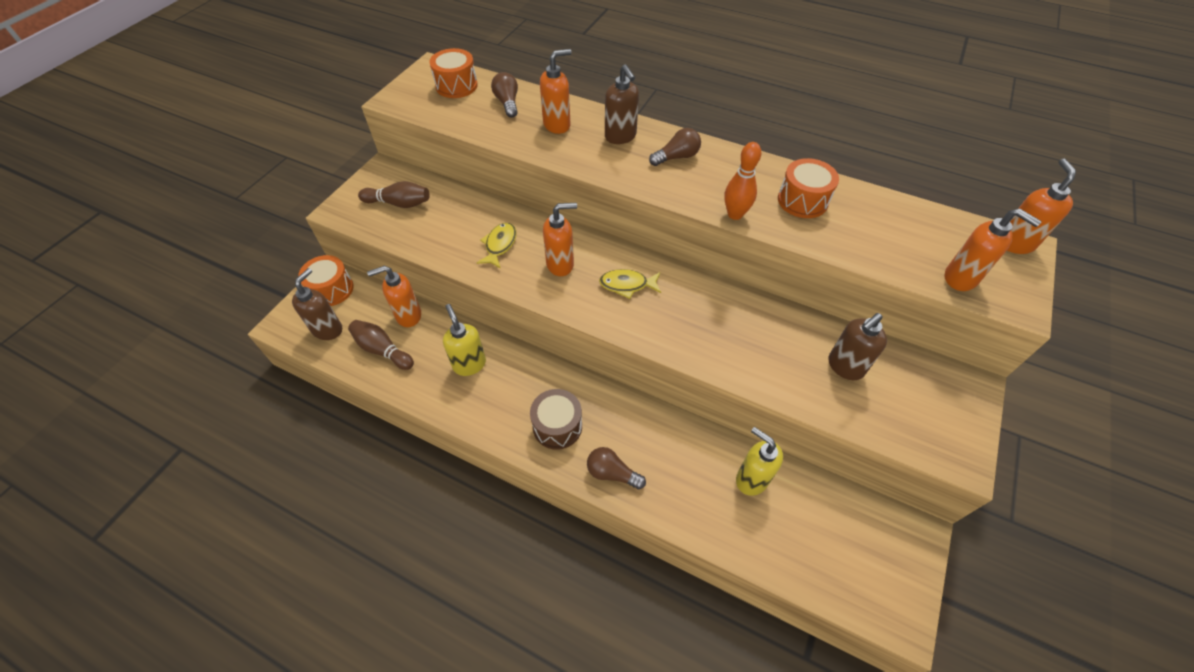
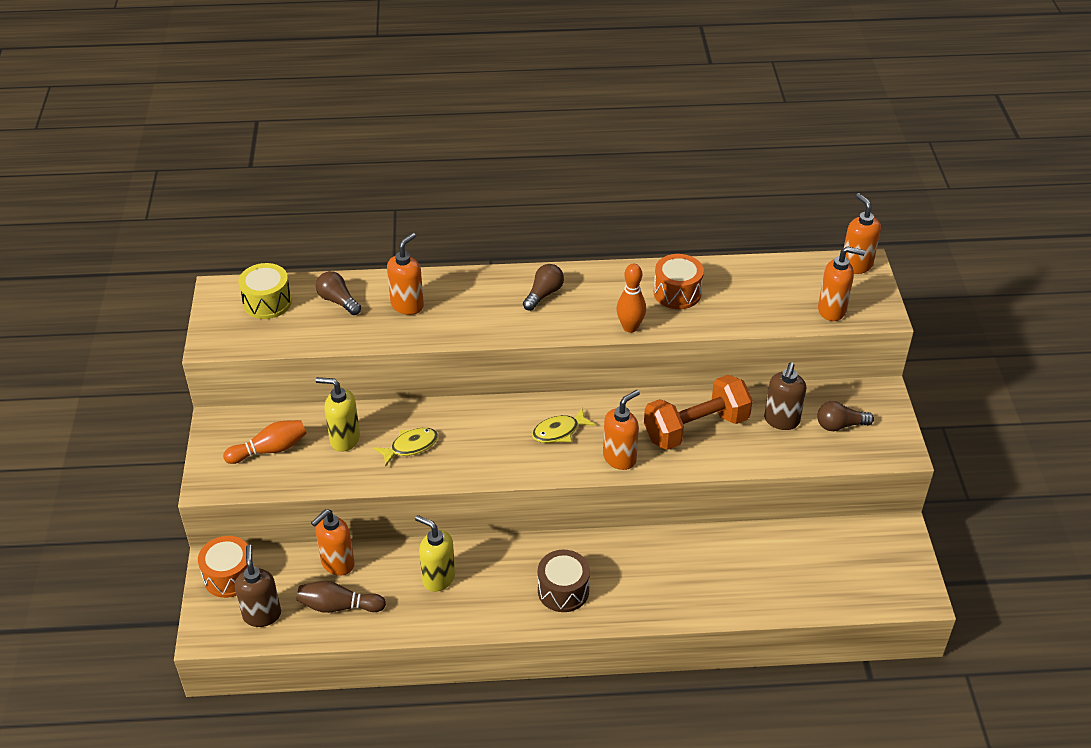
camera: 30 degrees left, 10 degrees down
(399, 203) = (270, 450): brown bowling pin -> orange bowling pin
(456, 86) = (267, 302): orange drum -> yellow drum
(499, 245) = (410, 446): yellow fish -> yellow fish turned 75 degrees clockwise
(560, 264) = (484, 439): orange soap dispenser -> orange soap dispenser (620, 458)
(612, 473) = (638, 604): brown light bulb -> brown light bulb (840, 425)
(620, 137) = (478, 294): brown soap dispenser -> none
(751, 479) = (754, 553): yellow soap dispenser -> yellow soap dispenser (344, 439)
(753, 336) = (696, 428): none -> orange dumbbell

